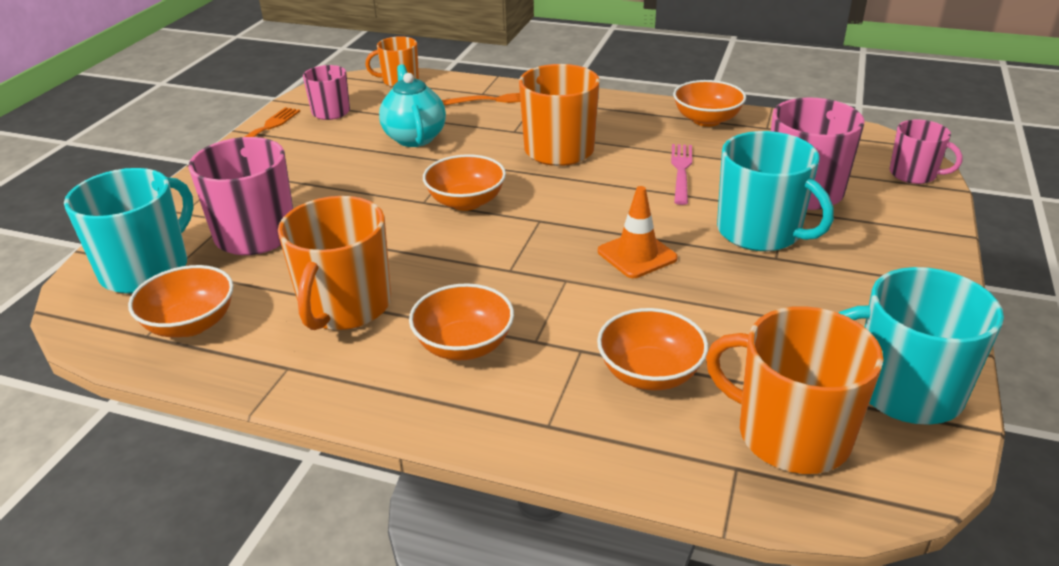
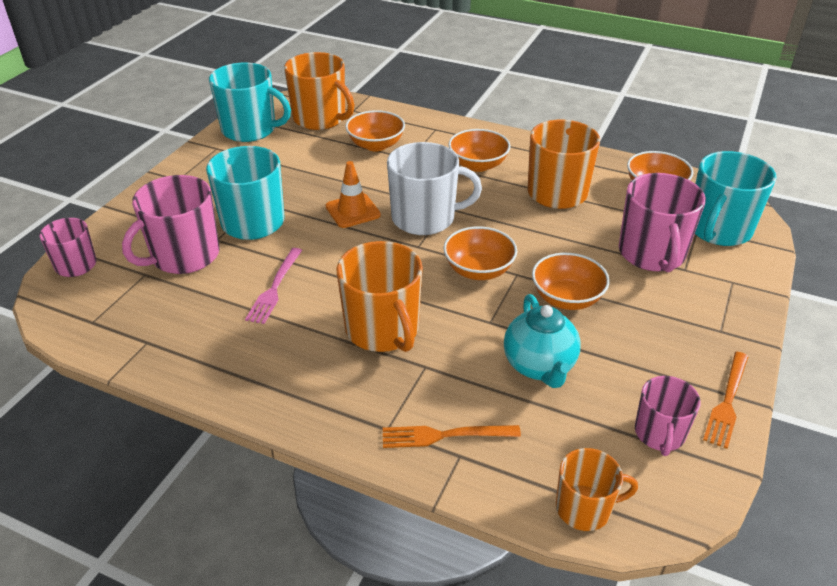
camera: 175 degrees left, 5 degrees up
(537, 253) = (424, 218): none -> white mug
(706, 120) = (201, 362): orange bowl -> orange bowl (566, 298)

